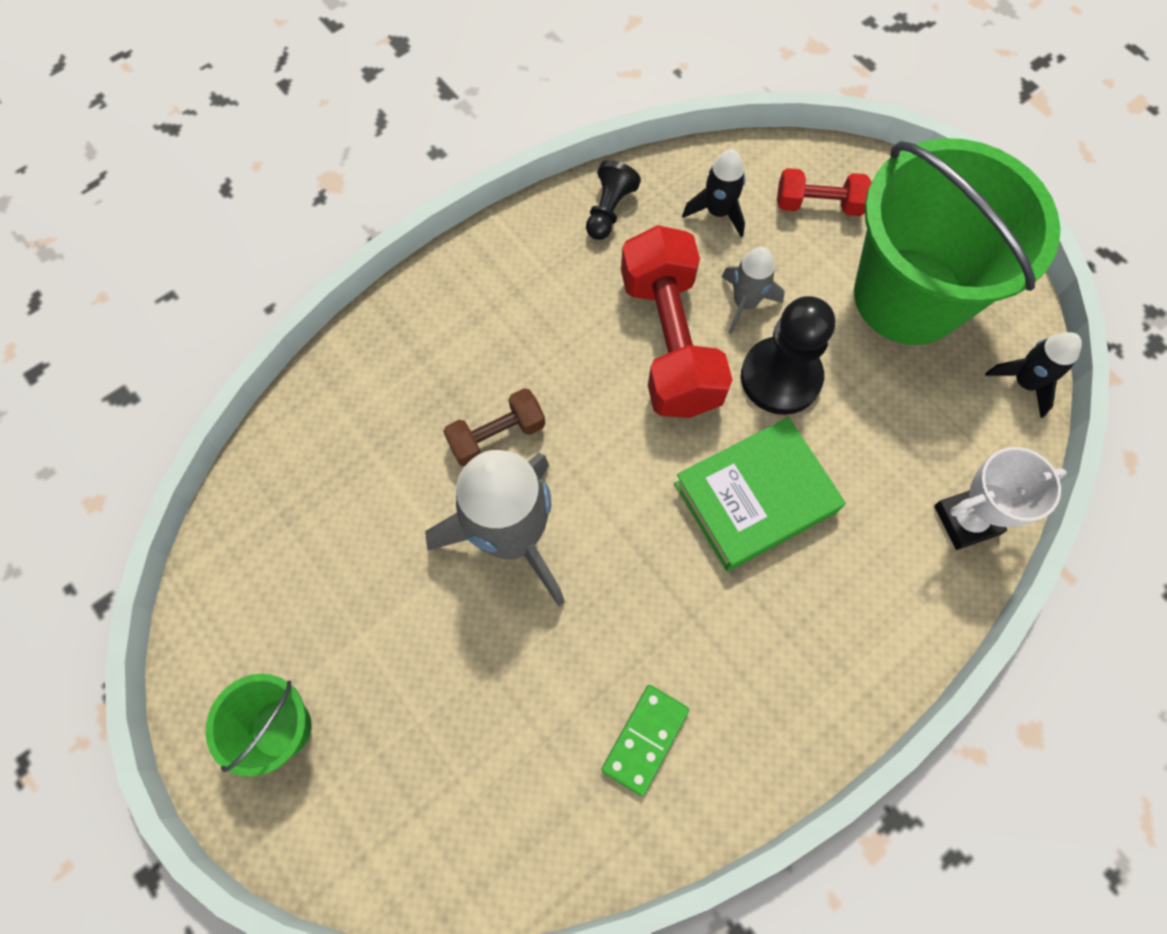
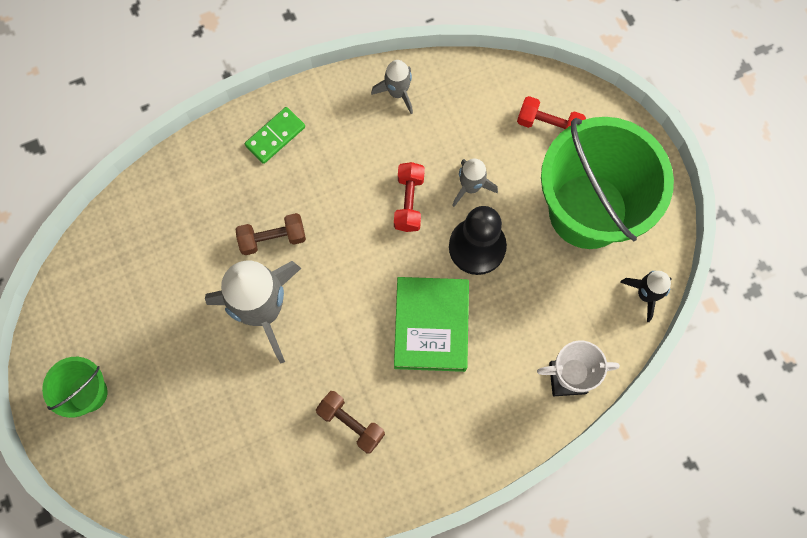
camera: 15 degrees right, 5 degrees up
(609, 210) = (397, 93): black pawn -> grey rocket
(645, 739) = (309, 461): green domino -> green domino (275, 136)
(669, 342) = (409, 202): red dumbbell -> red dumbbell, size x0.52
(688, 666) = (351, 423): none -> brown dumbbell
(718, 212) = (474, 113): black rocket -> none
(755, 498) = (431, 326): green book -> green book turned 75 degrees counterclockwise

